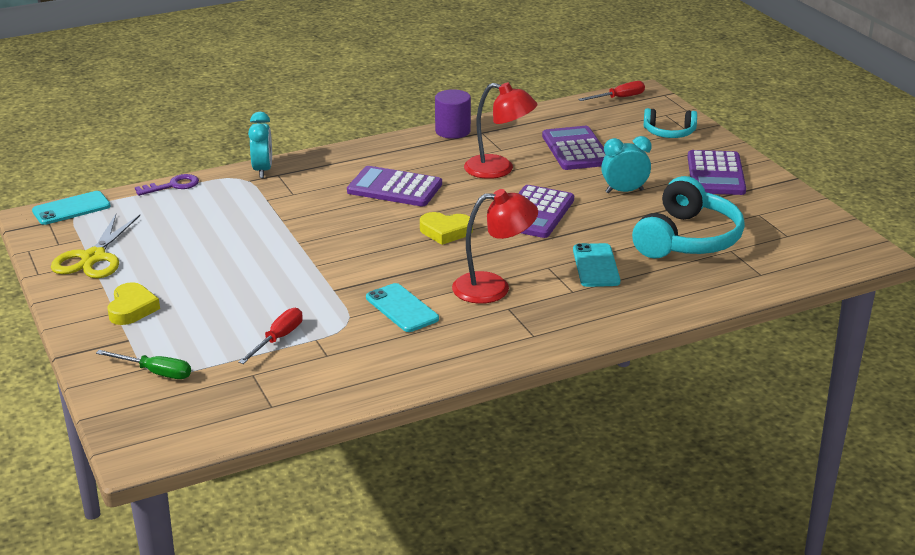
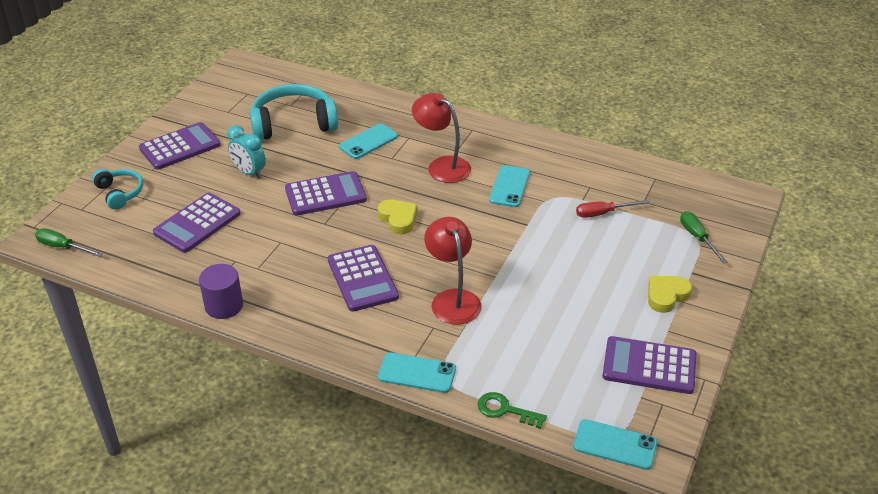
camera: 130 degrees left, 10 degrees up
(93, 258) = (649, 366): yellow scissors -> purple calculator
(172, 186) = (505, 410): purple key -> green key
(262, 170) = (417, 373): turquoise clock -> turquoise phone
(499, 169) = (274, 243): red lamp -> red lamp (452, 299)
(619, 98) = (63, 247): red screwdriver -> green screwdriver

